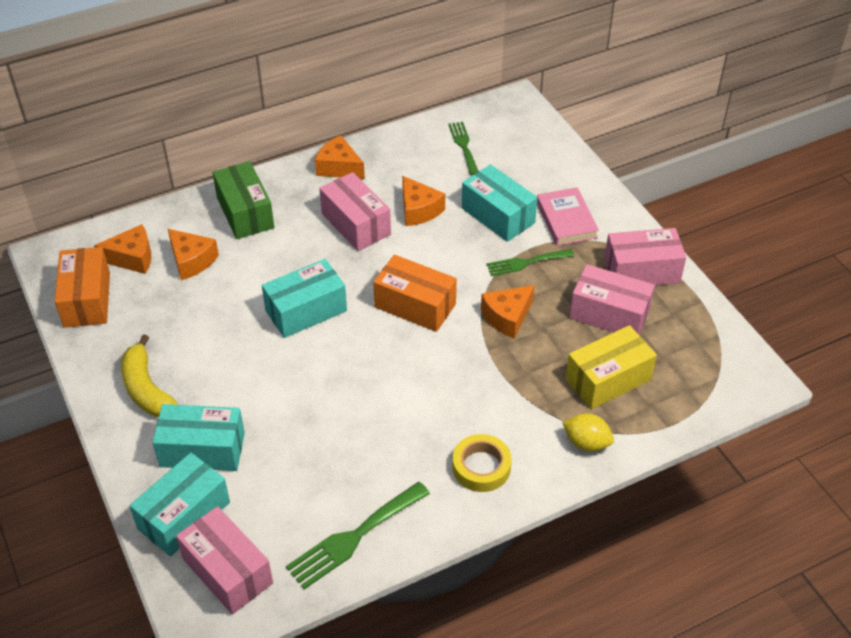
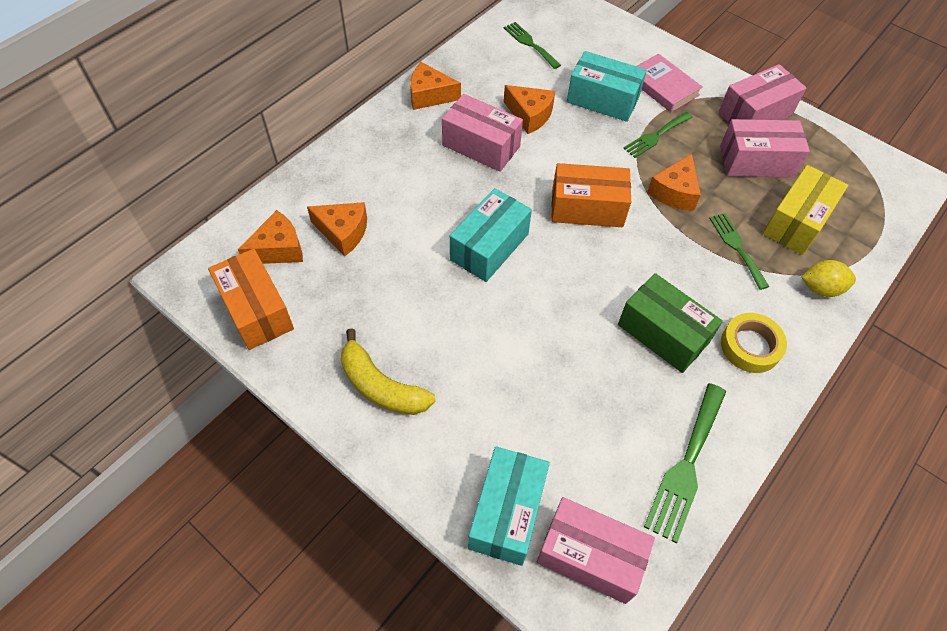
camera: 25 degrees left, 10 degrees up
(202, 450) = (480, 431): turquoise box -> none
(245, 213) = (367, 166): green box -> green box (663, 333)
(531, 382) = (737, 247): none -> green fork

